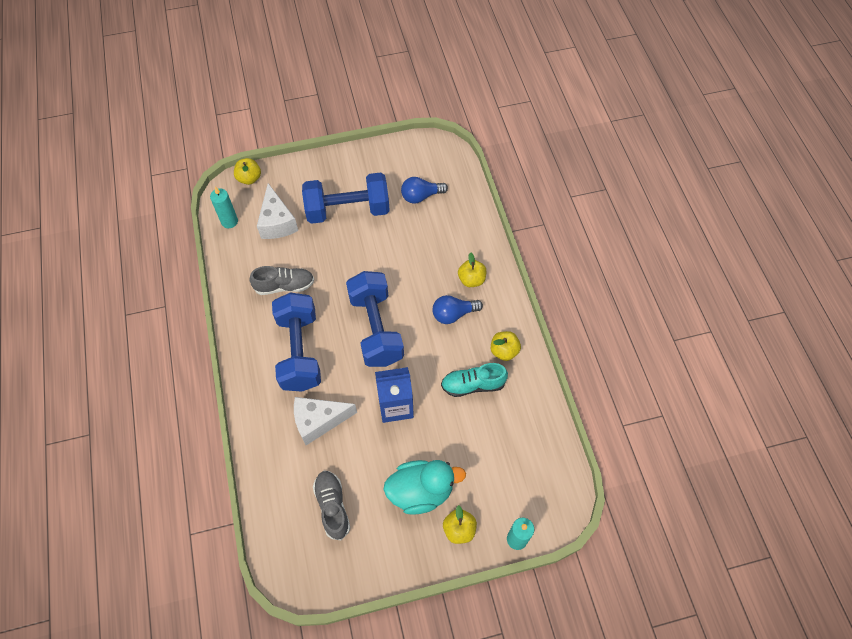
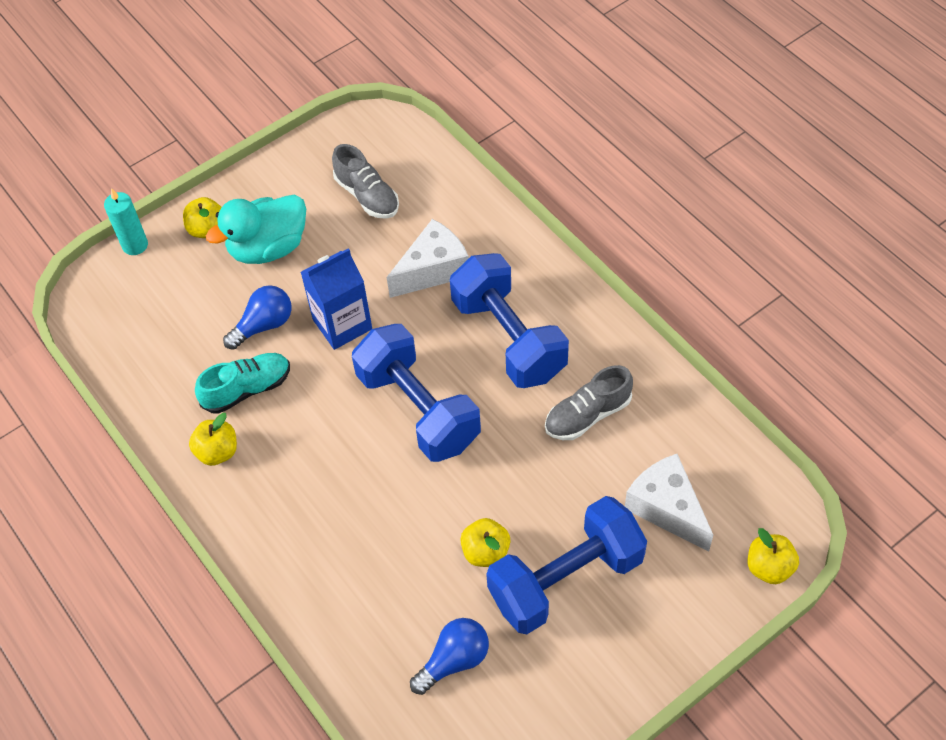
camera: 160 degrees right, 5 degrees down
(229, 221) = (742, 478): turquoise candle -> none
(453, 314) = (312, 475): blue light bulb -> blue light bulb (264, 325)
(471, 279) = (305, 541): yellow apple -> yellow apple (485, 552)

